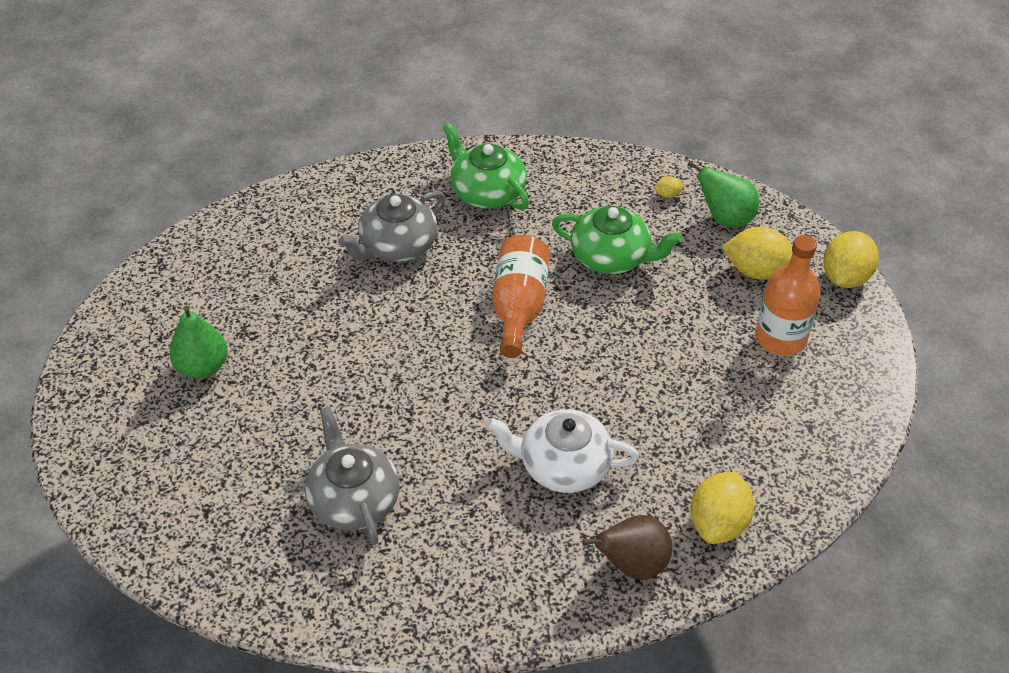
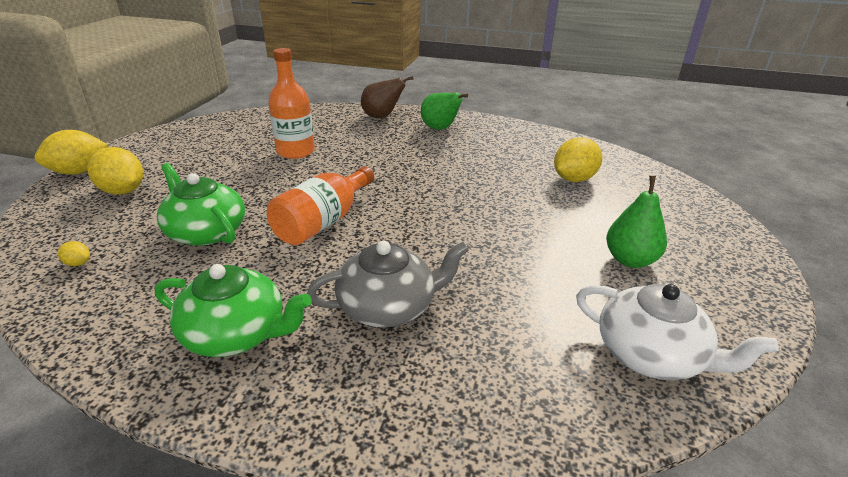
camera: 155 degrees left, 15 degrees down
(353, 499) = (519, 165): grey teapot -> none
(487, 192) = (236, 333): green teapot -> green teapot turned 60 degrees counterclockwise
(563, 465) = (381, 148): white teapot -> white teapot (651, 354)
(718, 523) = (325, 116): yellow lemon -> yellow lemon (573, 179)
(725, 218) = (74, 229): green pear -> green pear (440, 129)
(780, 338) = (177, 159): orange bottle -> orange bottle (295, 151)

